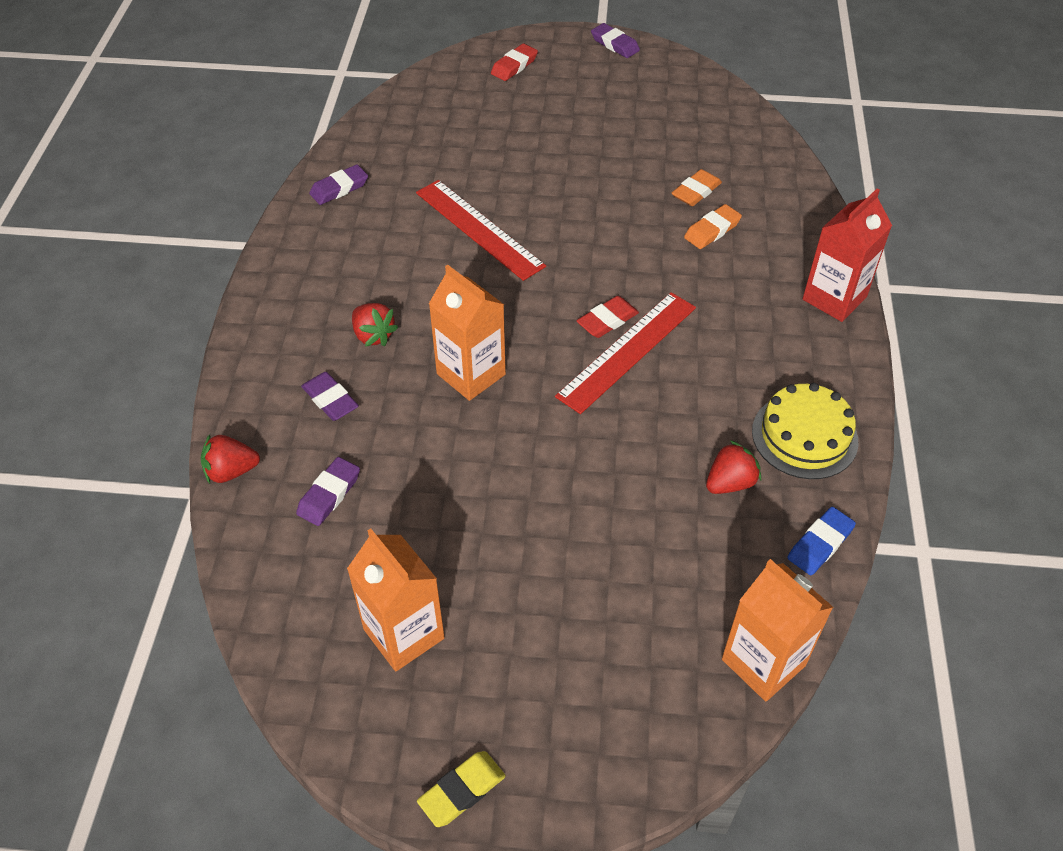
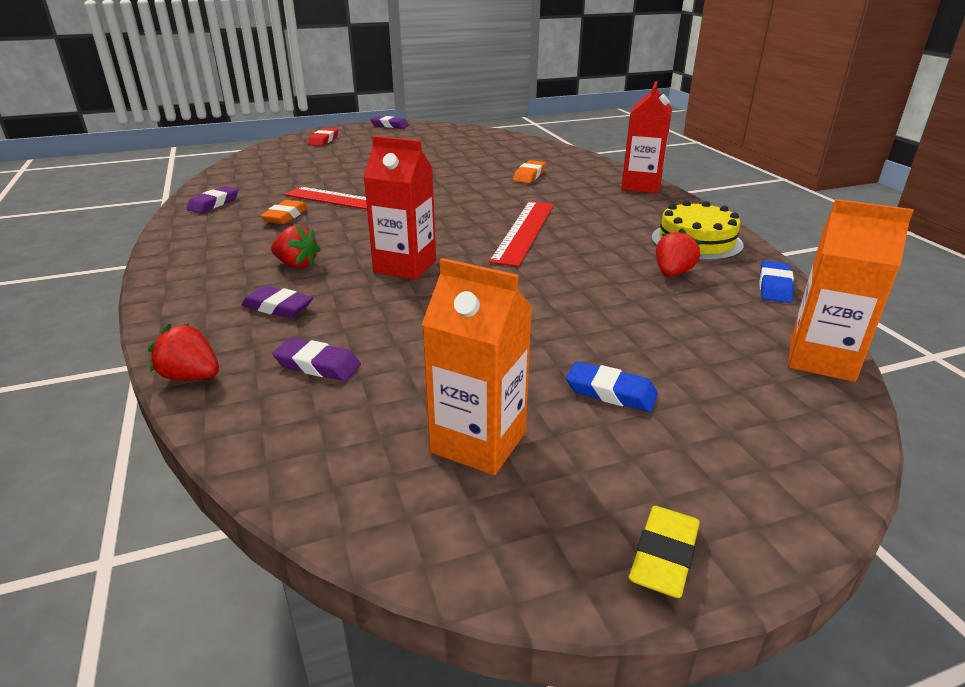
camera: 25 degrees left, 20 degrees down
(231, 471) = (191, 376): red strawberry -> red strawberry turned 60 degrees clockwise
(329, 494) = (317, 365): purple eraser -> purple eraser turned 75 degrees counterclockwise
(471, 374) = (405, 266): orange carton -> red carton
(541, 623) = (611, 392): none -> blue eraser
(607, 320) = (494, 221): red eraser -> none
(696, 192) = (501, 164): orange eraser -> orange eraser (285, 216)

